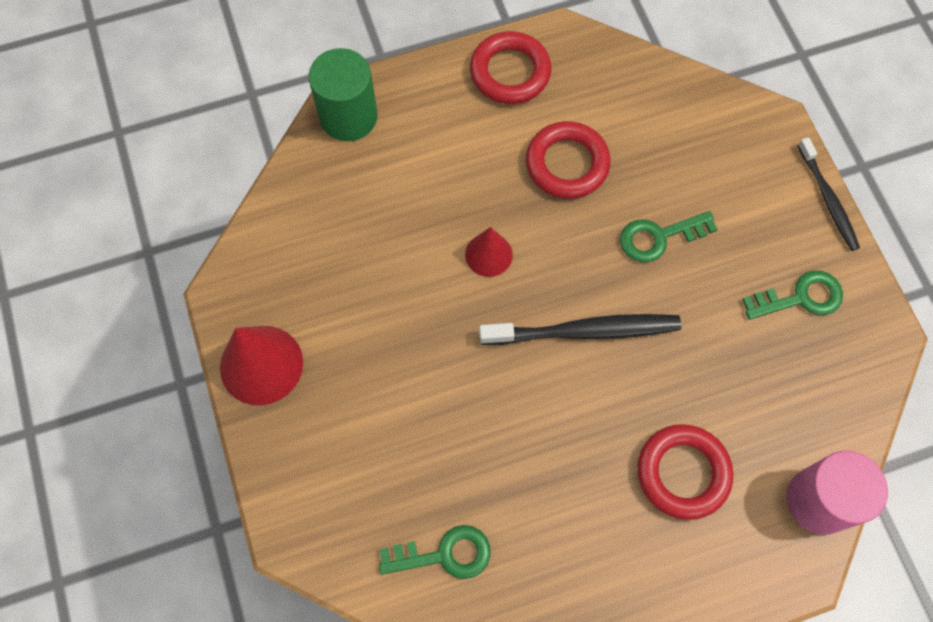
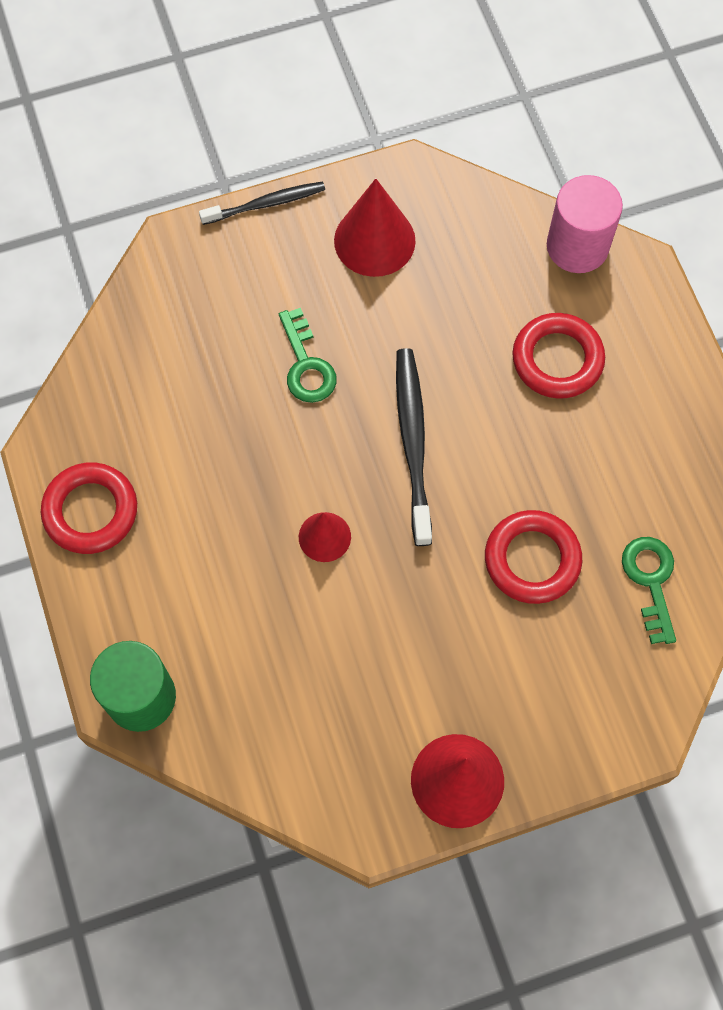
camera: 90 degrees left, 0 degrees up
(567, 164) = (215, 453): red ring -> red ring (532, 559)
(800, 297) = (374, 240): green key -> red cone

